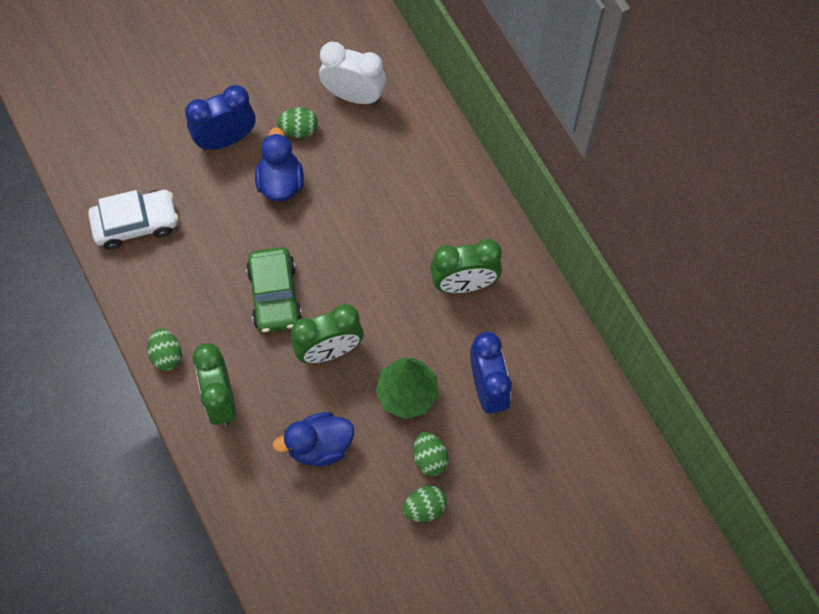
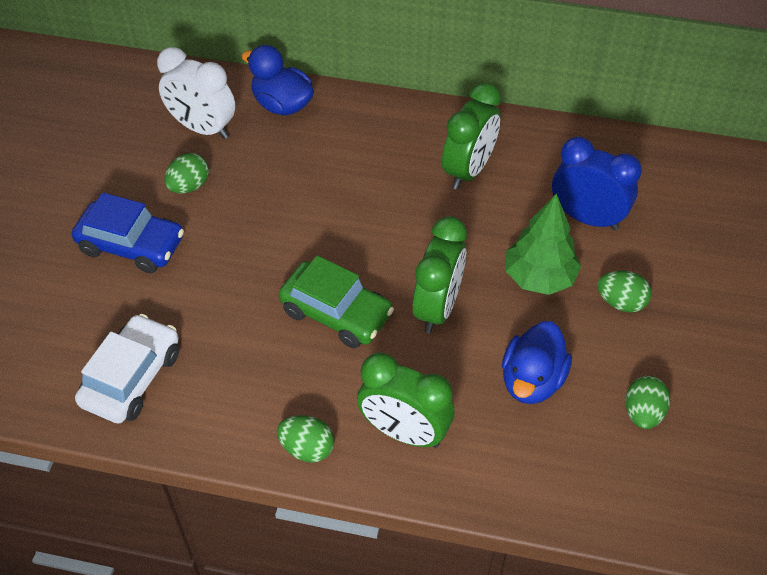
camera: 50 degrees left, 15 degrees down
(226, 139) = (131, 245): blue clock -> blue car
(280, 182) = (225, 233): blue duck -> blue duck (282, 105)
(354, 95) = (203, 128): white clock -> white clock turned 120 degrees counterclockwise
(424, 508) = (669, 338): green egg -> green egg (643, 413)

